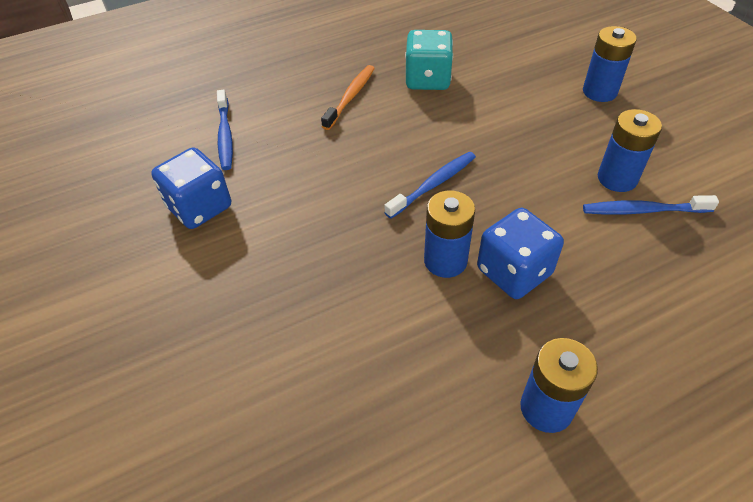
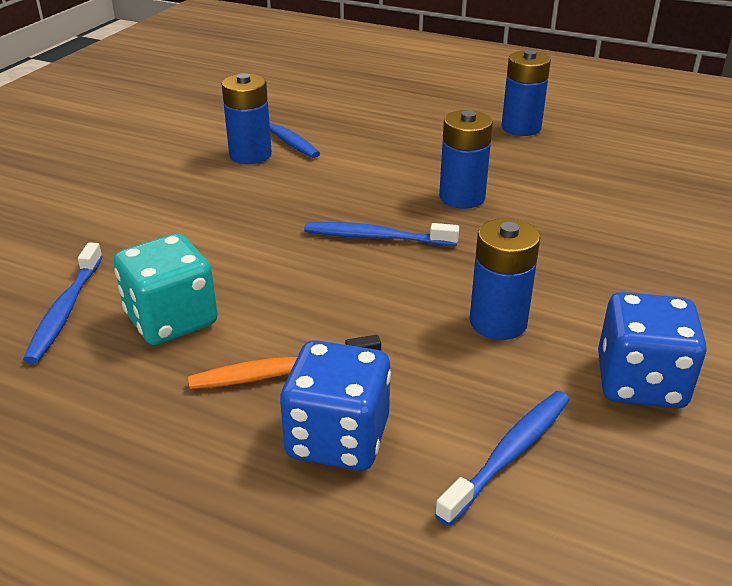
camera: 130 degrees left, 15 degrees down
(469, 53) = (65, 310): none -> blue toothbrush
(514, 272) = (427, 167): blue dice -> blue dice (338, 438)
(599, 92) = (99, 194): blue battery -> blue battery (498, 322)

